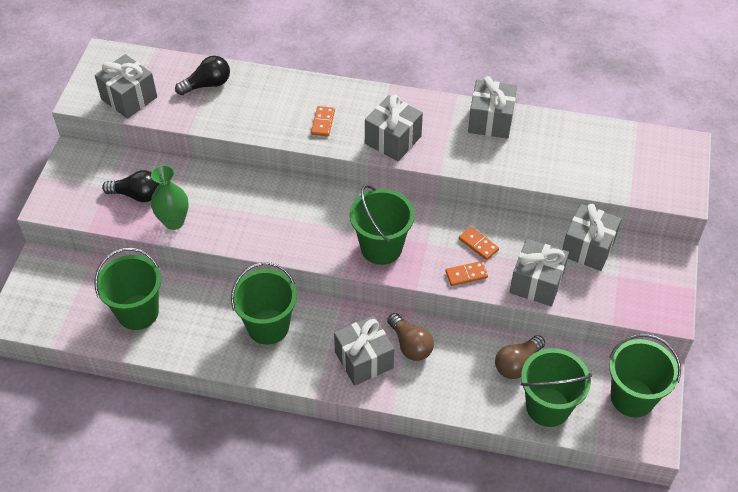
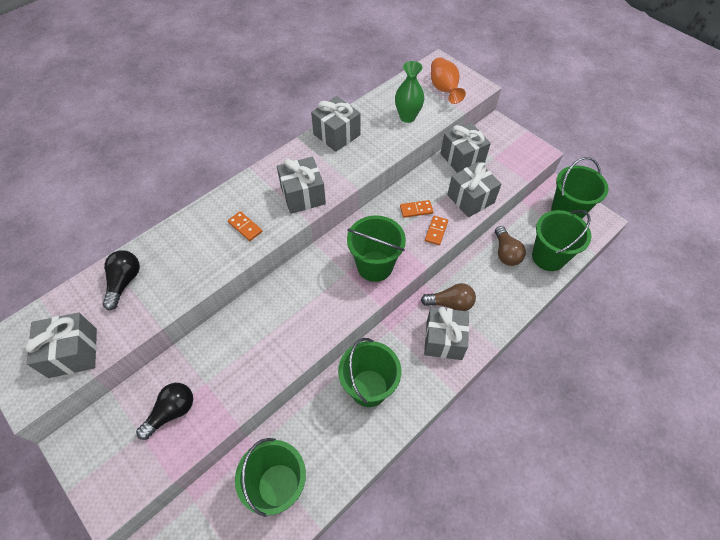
camera: 55 degrees left, 5 degrees up
(174, 221) = (228, 397): green vase -> green vase (407, 117)
(647, 170) = (444, 89): none -> orange vase

